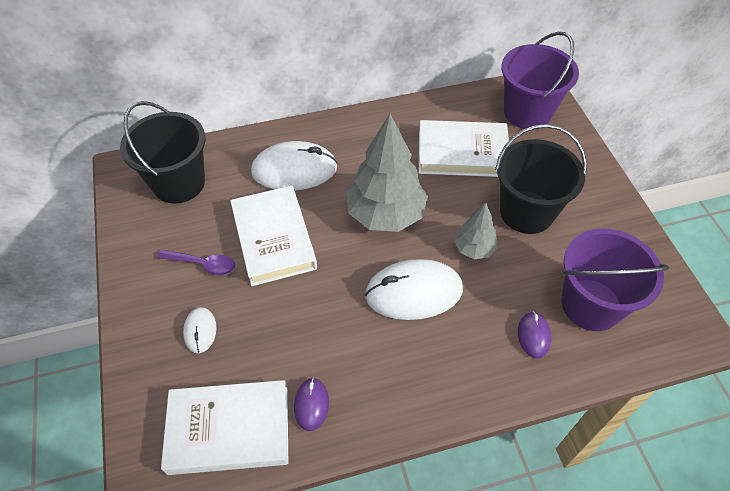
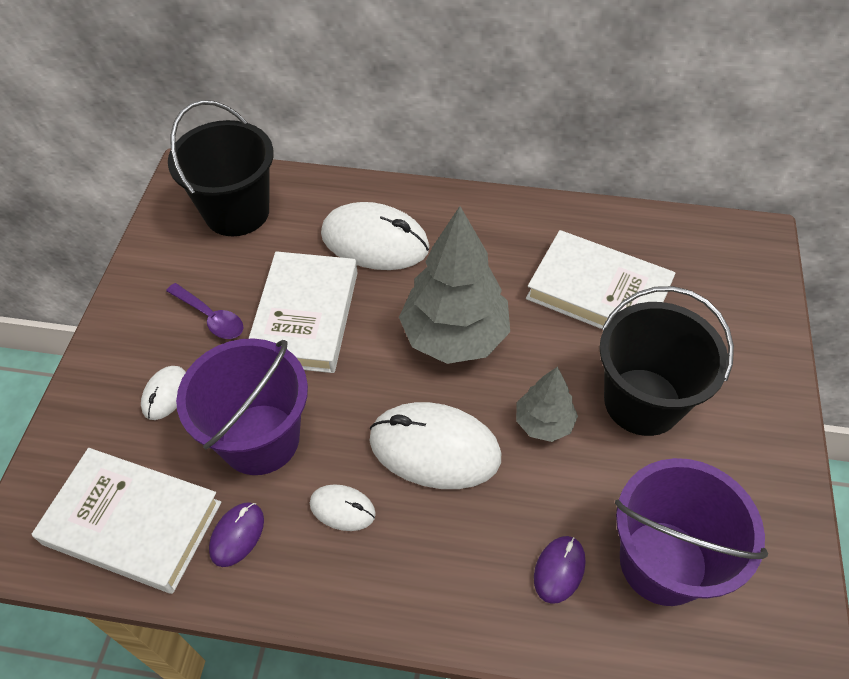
camera: 25 degrees right, 0 degrees up
(374, 356) = (342, 509): none -> white mouse
(527, 112) = (719, 267): purple bucket -> purple bucket (260, 439)

